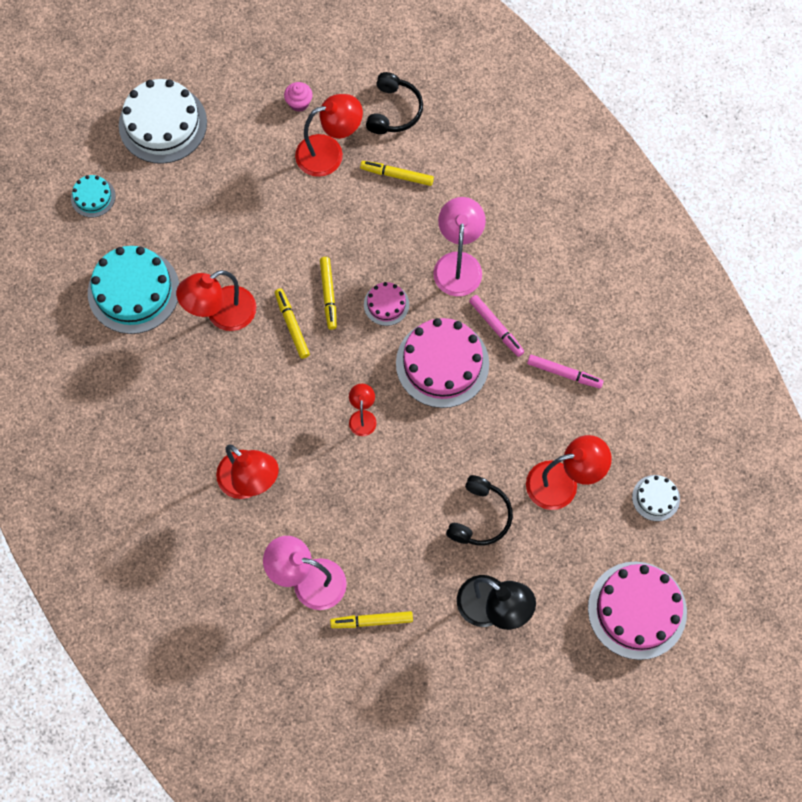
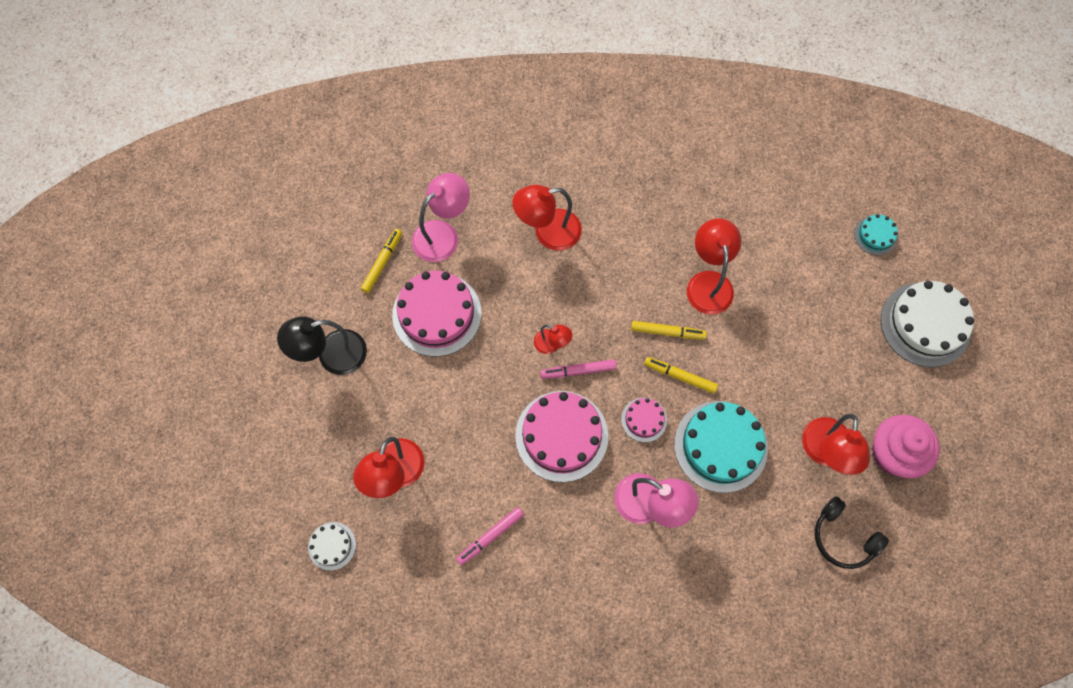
camera: 120 degrees right, 0 degrees up
(133, 291) = (767, 226): turquoise cake -> turquoise cake (720, 446)
(299, 103) = (893, 453): pink cupcake -> pink cupcake, size x2.08
(397, 175) = (770, 501): yellow marker -> none
(480, 517) = (410, 389): black headphones -> none
(496, 327) = (568, 502): pink marker -> pink marker (578, 371)
(637, 610) = (253, 468): pink cake -> pink cake (437, 314)

